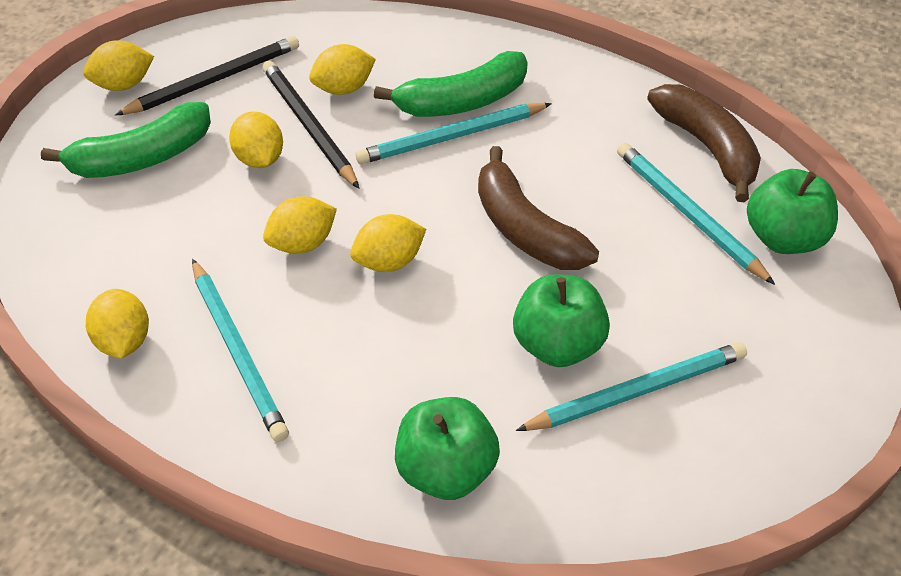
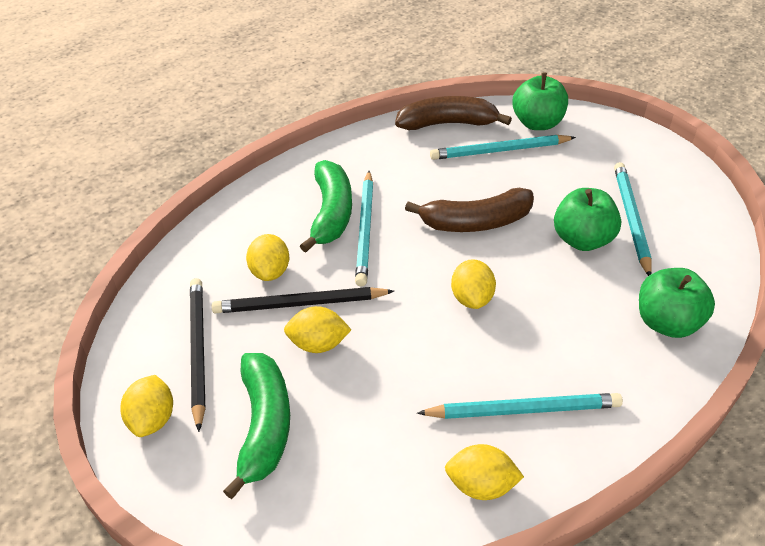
camera: 65 degrees left, 5 degrees down
(302, 243) = (428, 342): yellow lemon -> none

